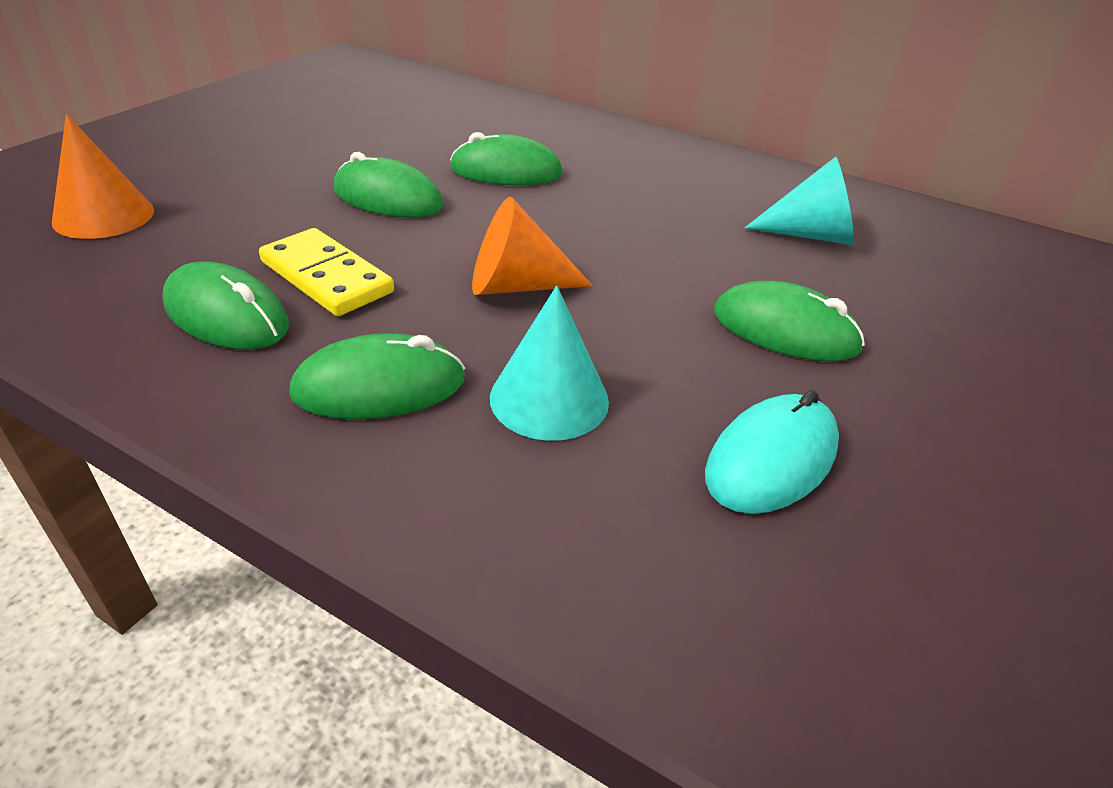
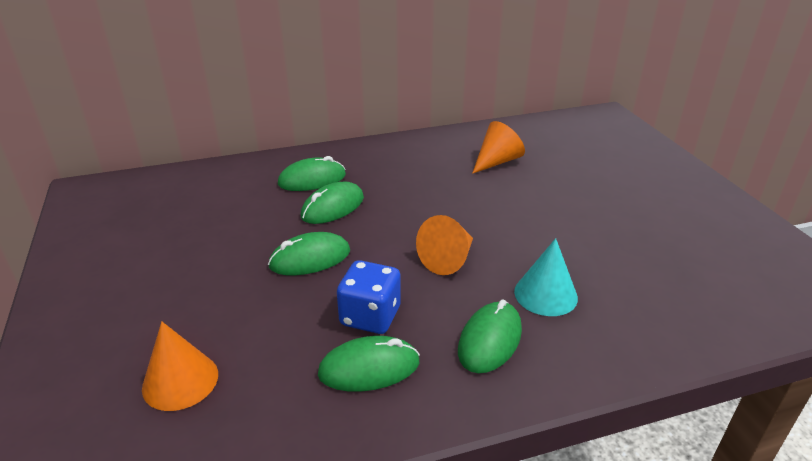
camera: 45 degrees left, 5 degrees down
(326, 277) = (370, 316): yellow domino -> blue dice
(771, 459) = (631, 260): turquoise mouse -> none
(785, 330) = (557, 209): green mouse -> green mouse (312, 180)
(810, 235) = (497, 161): turquoise cone -> orange cone

